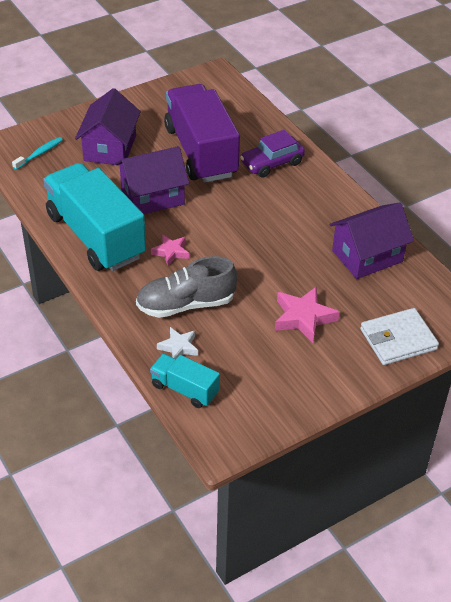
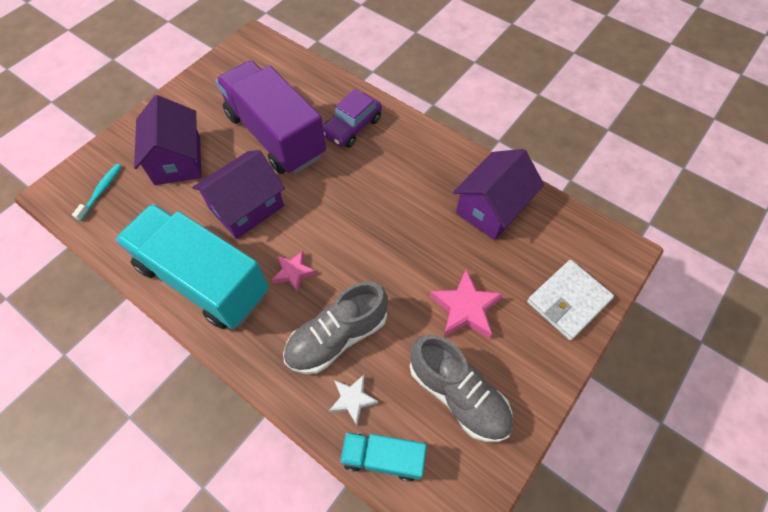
camera: 20 degrees left, 15 degrees up
(266, 370) = (458, 395): none -> grey shoe

